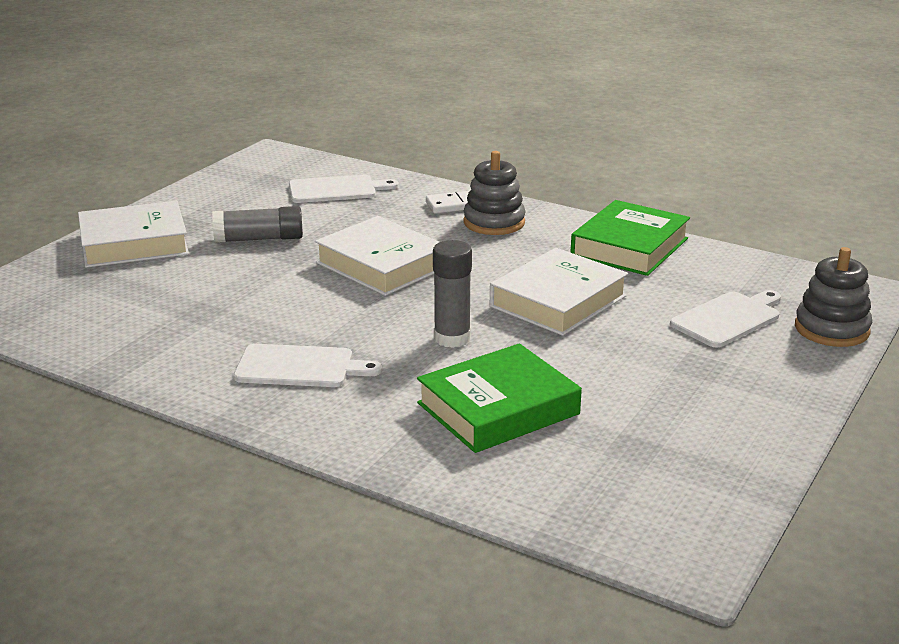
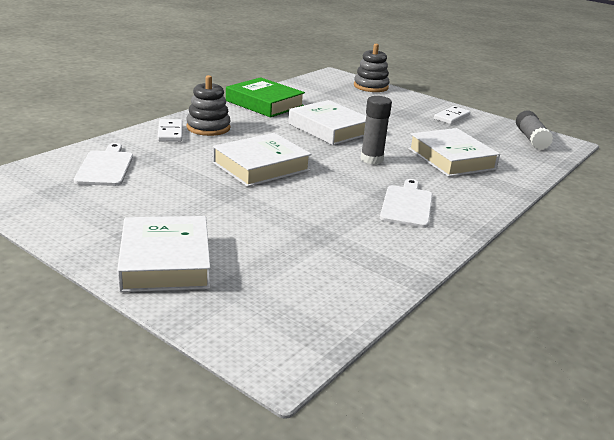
camera: 85 degrees left, 0 degrees up
(259, 239) = (189, 204): grey glue stick -> grey glue stick (531, 139)
(498, 408) = (451, 159): green book -> white book
(728, 318) = (357, 100): white cutting board -> none
(729, 417) = (451, 117): none -> white domino

